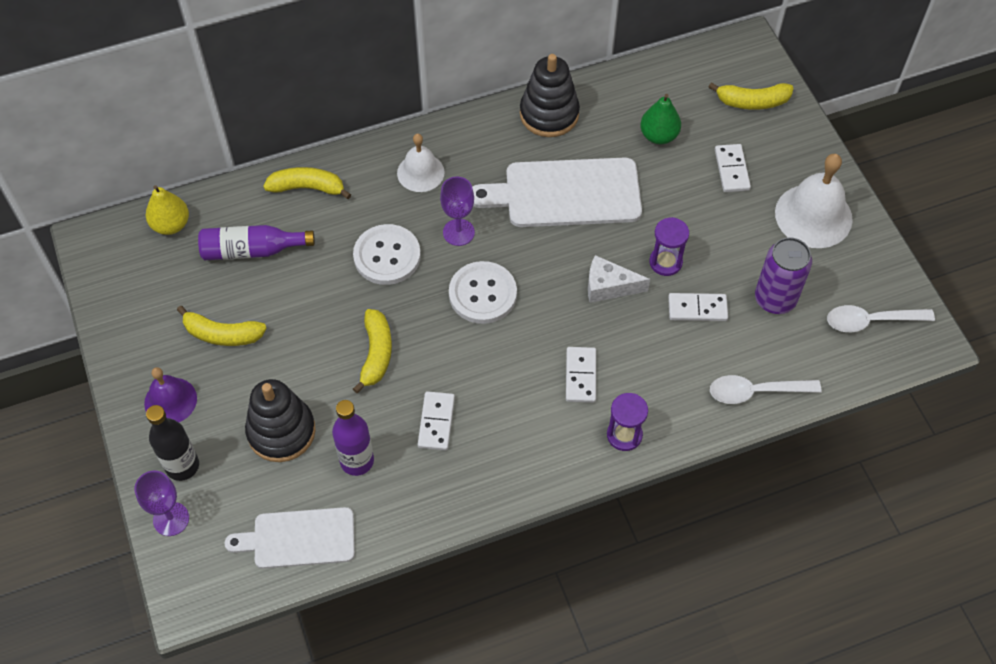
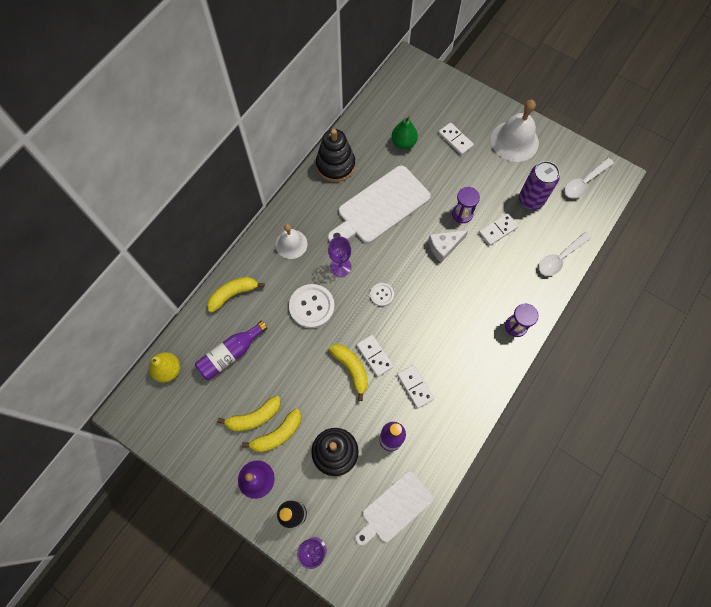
camera: 35 degrees left, 10 degrees up
(482, 294) = (381, 295): white button -> white button, size x0.54
(580, 376) = (469, 308): white domino -> white domino (374, 356)
(752, 102) = (436, 94): yellow banana -> yellow banana (277, 434)

